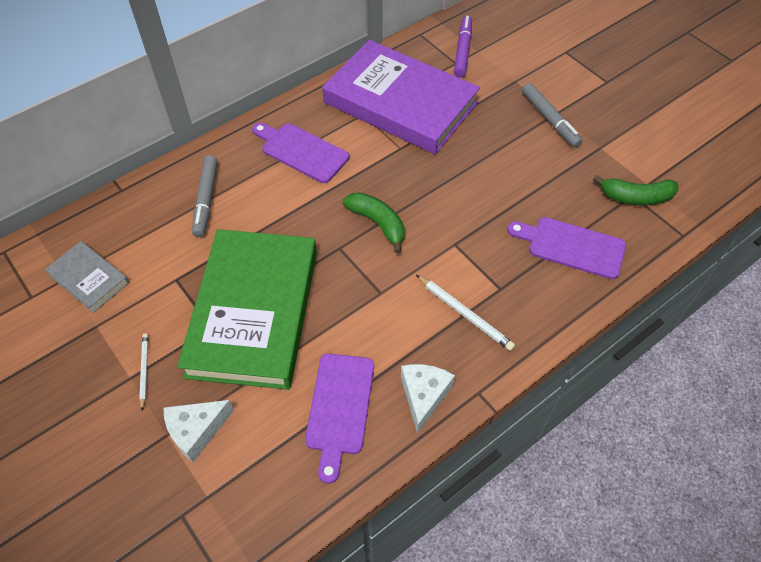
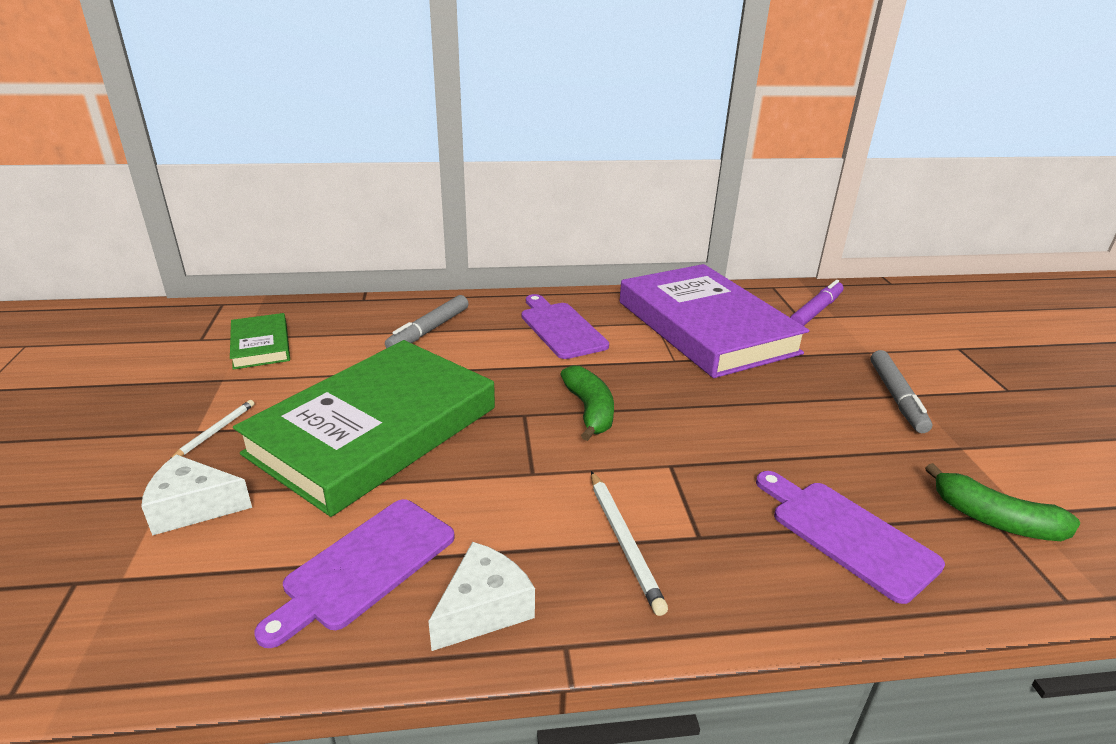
camera: 30 degrees right, 25 degrees down
(89, 279) = (260, 345): grey book -> green book

